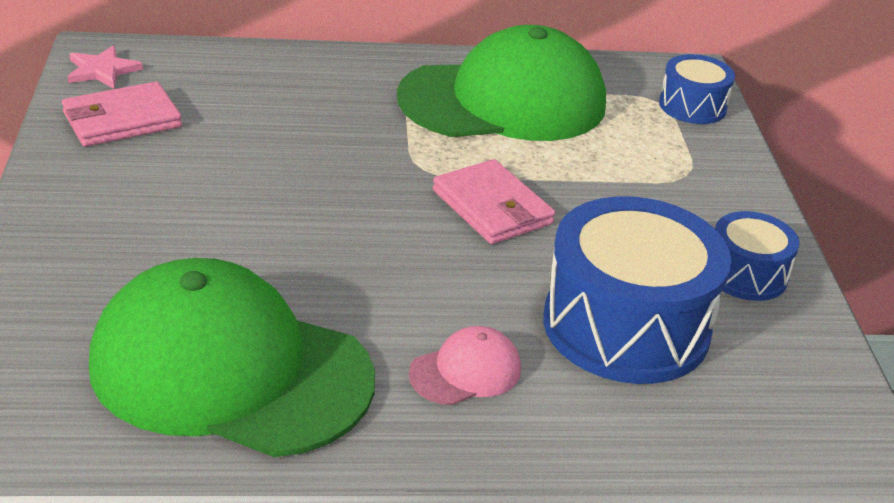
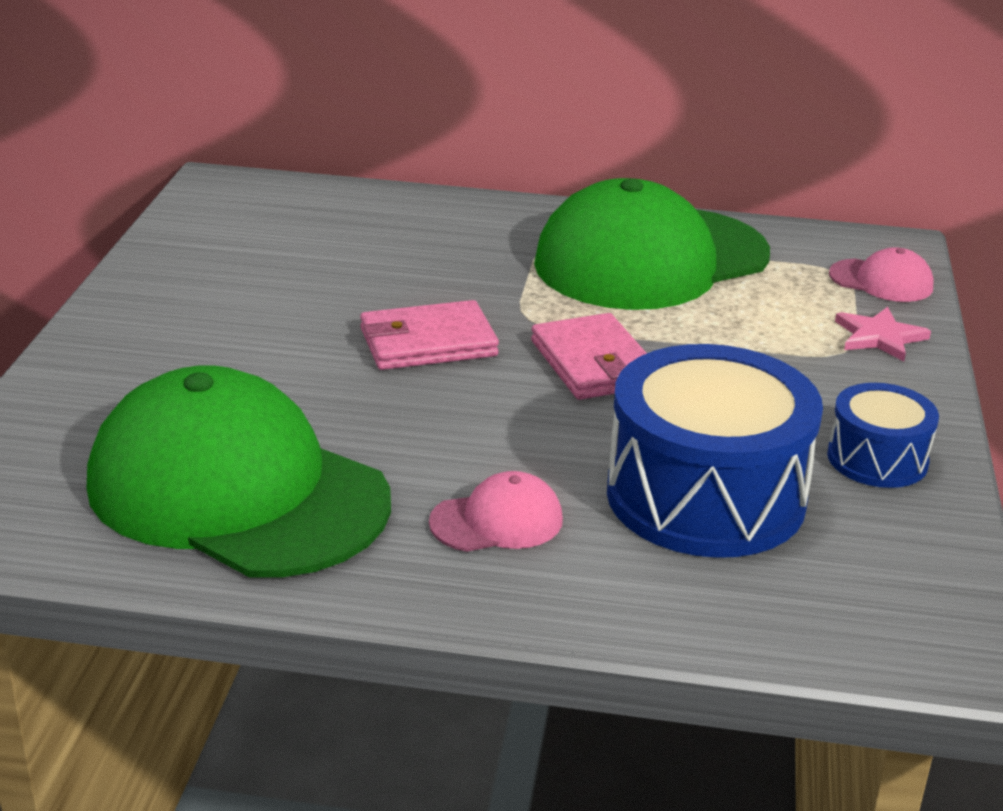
camera: 15 degrees right, 5 degrees down
(102, 70) = (215, 200): pink star -> pink star (879, 337)
(122, 120) = (217, 248): pink wallet -> pink wallet (428, 342)
(503, 101) = (651, 259): green cap -> green cap turned 150 degrees clockwise
(692, 106) = (881, 281): blue drum -> pink cap

